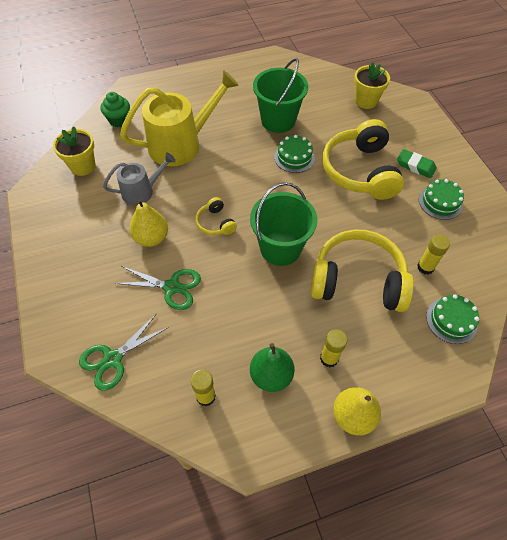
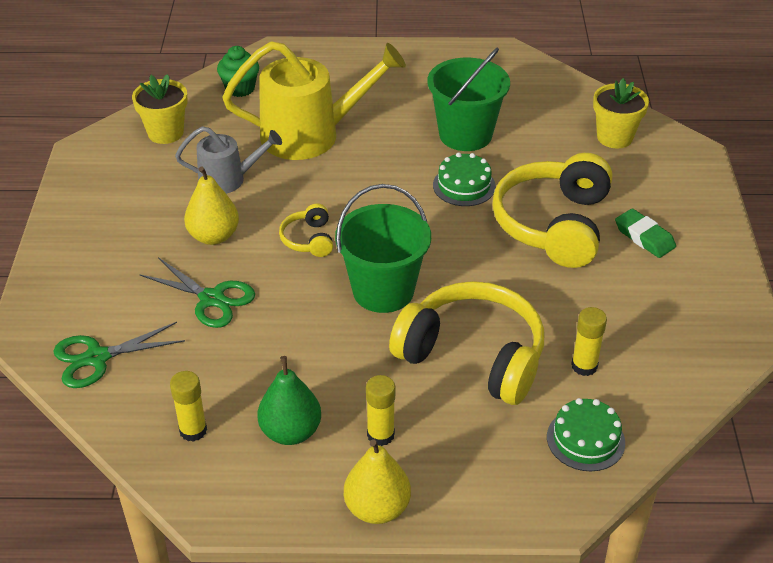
camera: 20 degrees right, 15 degrees down
(440, 202) = (656, 292): green cake -> none

